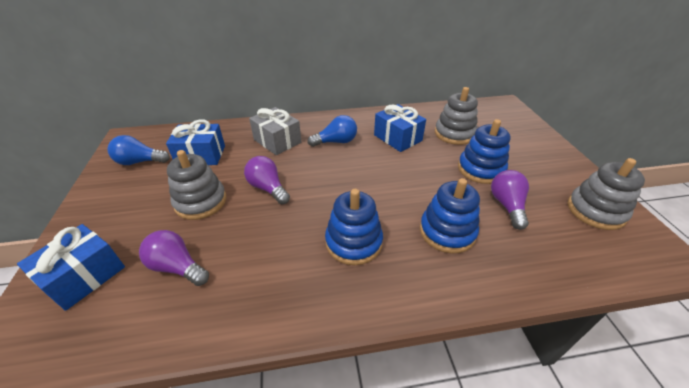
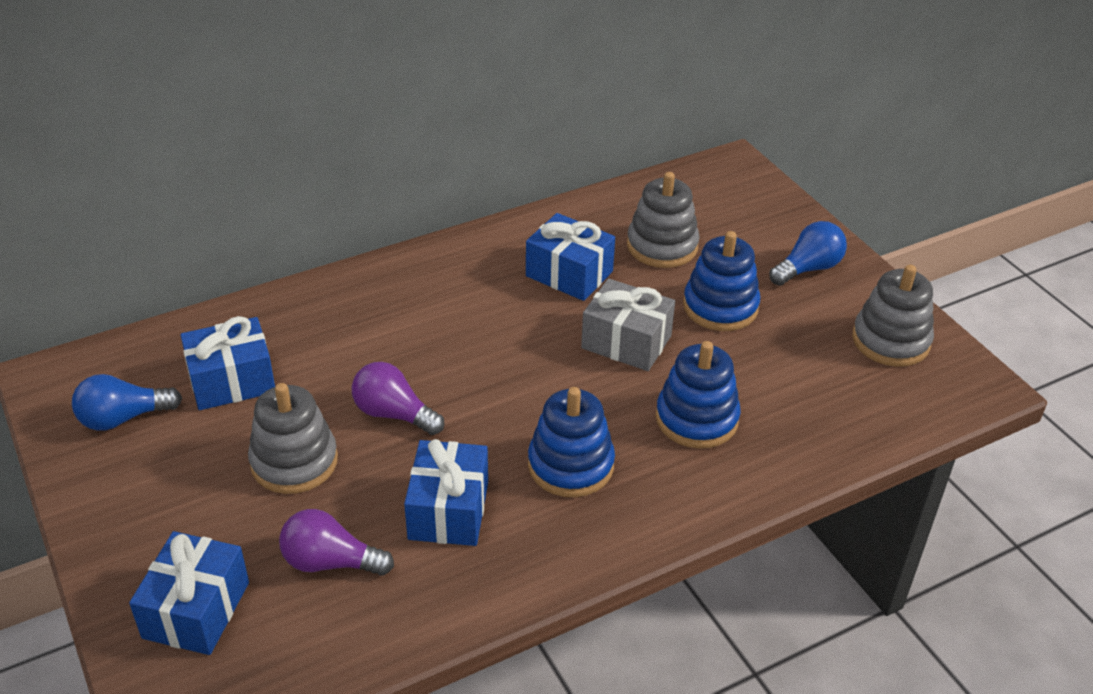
camera: 20 degrees left, 0 degrees up
(265, 252) = (448, 510): none -> blue gift
(277, 141) = (357, 323): grey gift -> grey gift (626, 342)
(336, 142) = (465, 303): blue light bulb -> blue light bulb (808, 268)
(507, 205) = (770, 360): purple light bulb -> none

